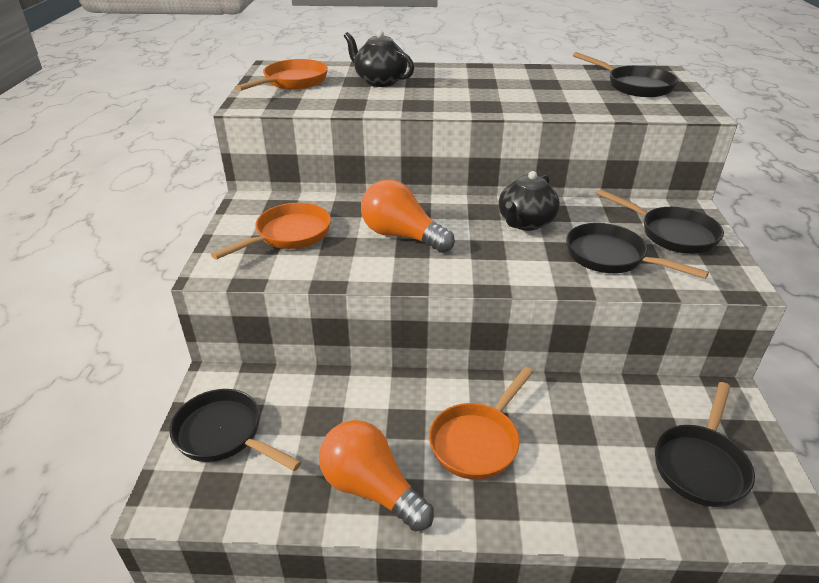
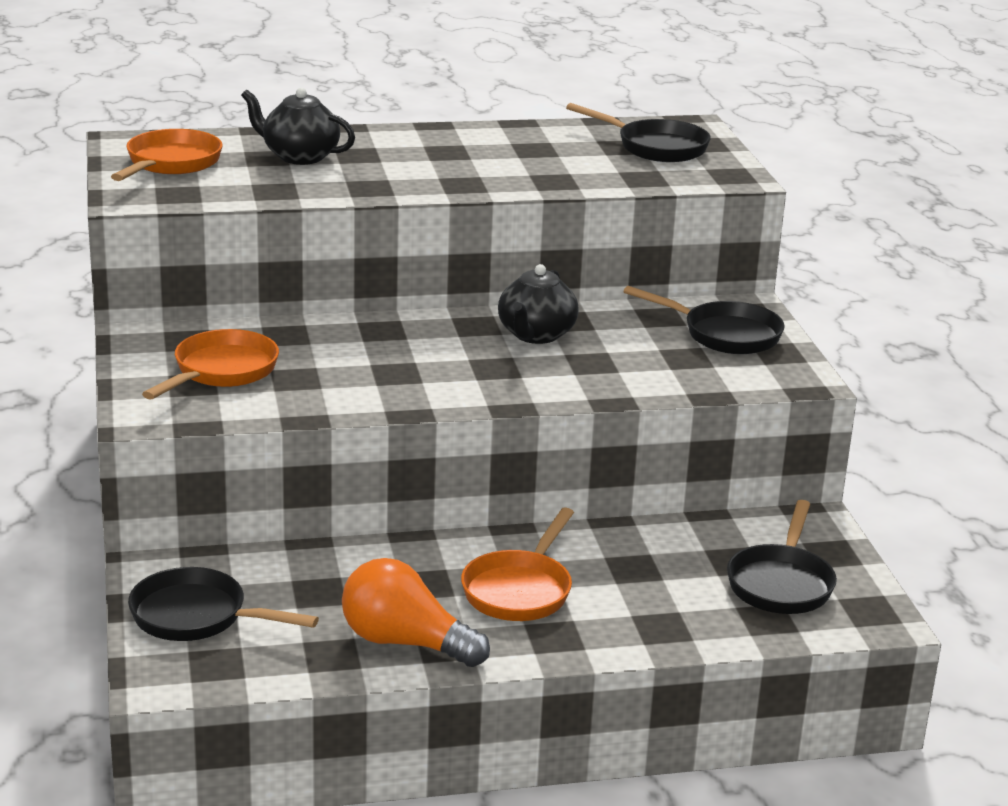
camera: 15 degrees left, 10 degrees down
(401, 236) = (376, 361): orange light bulb -> none
(611, 257) = (651, 365): black pan -> none

